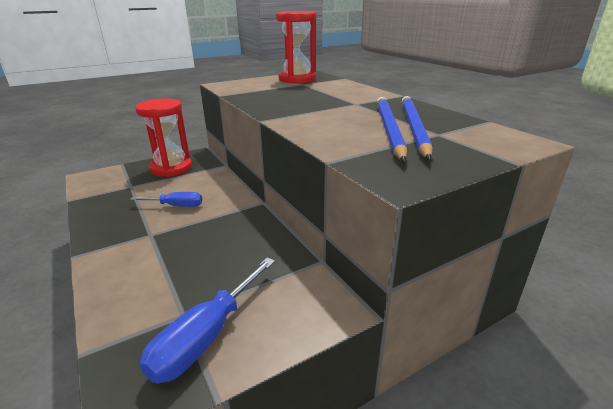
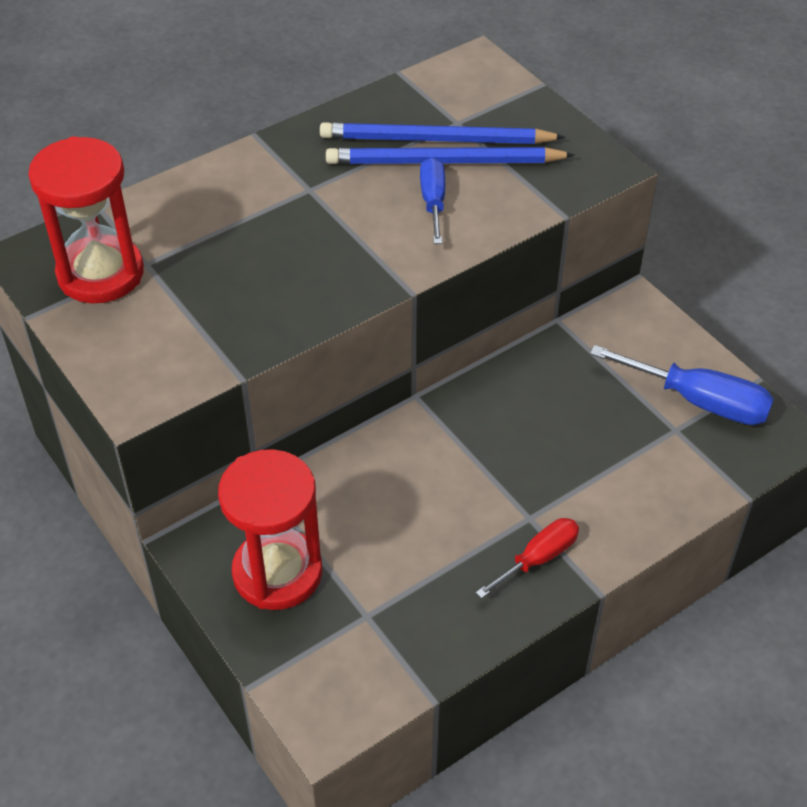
camera: 95 degrees left, 20 degrees up
(118, 235) = (538, 558): none -> red screwdriver
(176, 206) = (439, 511): blue screwdriver -> blue screwdriver (433, 202)

